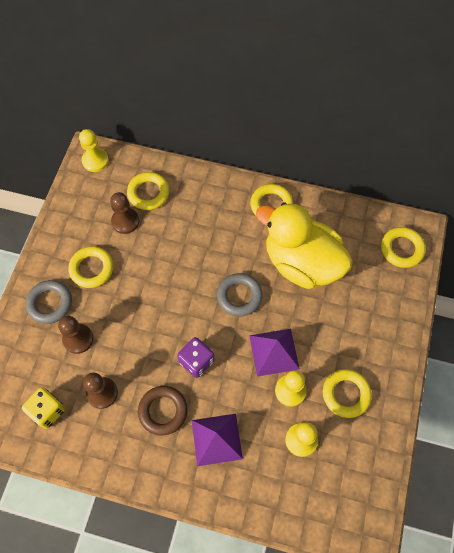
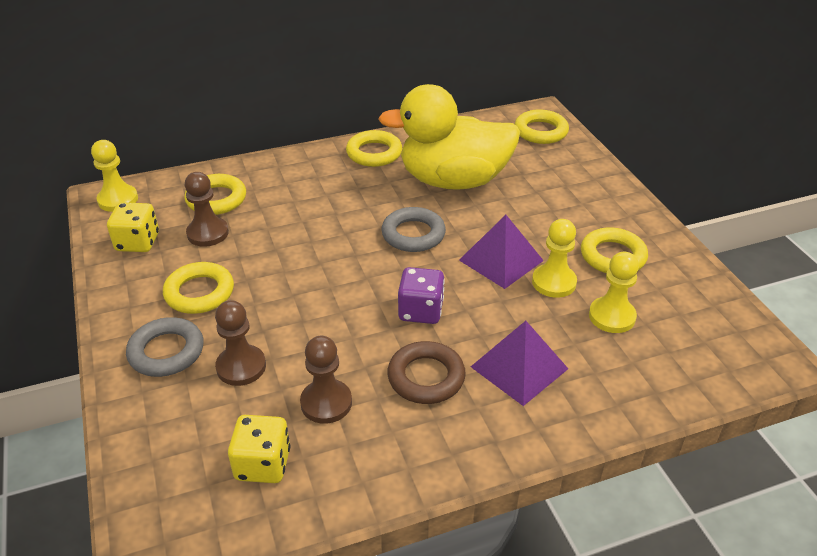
camera: 35 degrees left, 25 degrees down
(84, 206) = (138, 242): none -> yellow dice

